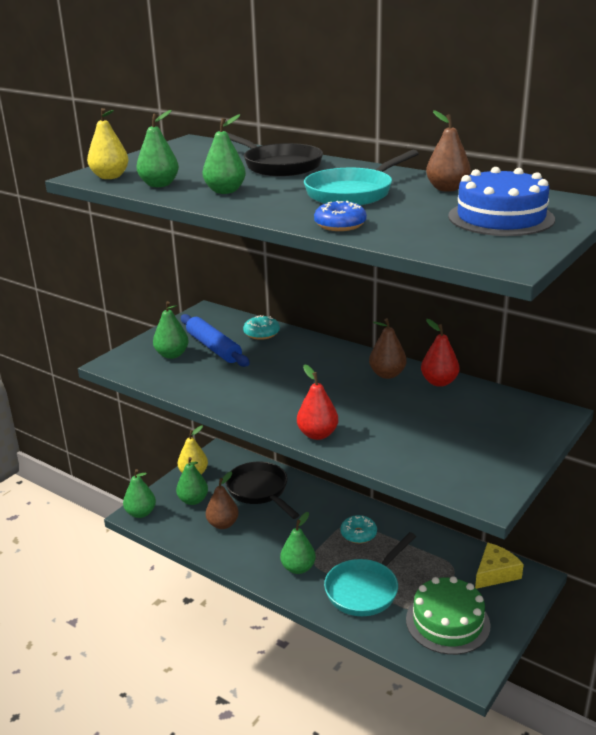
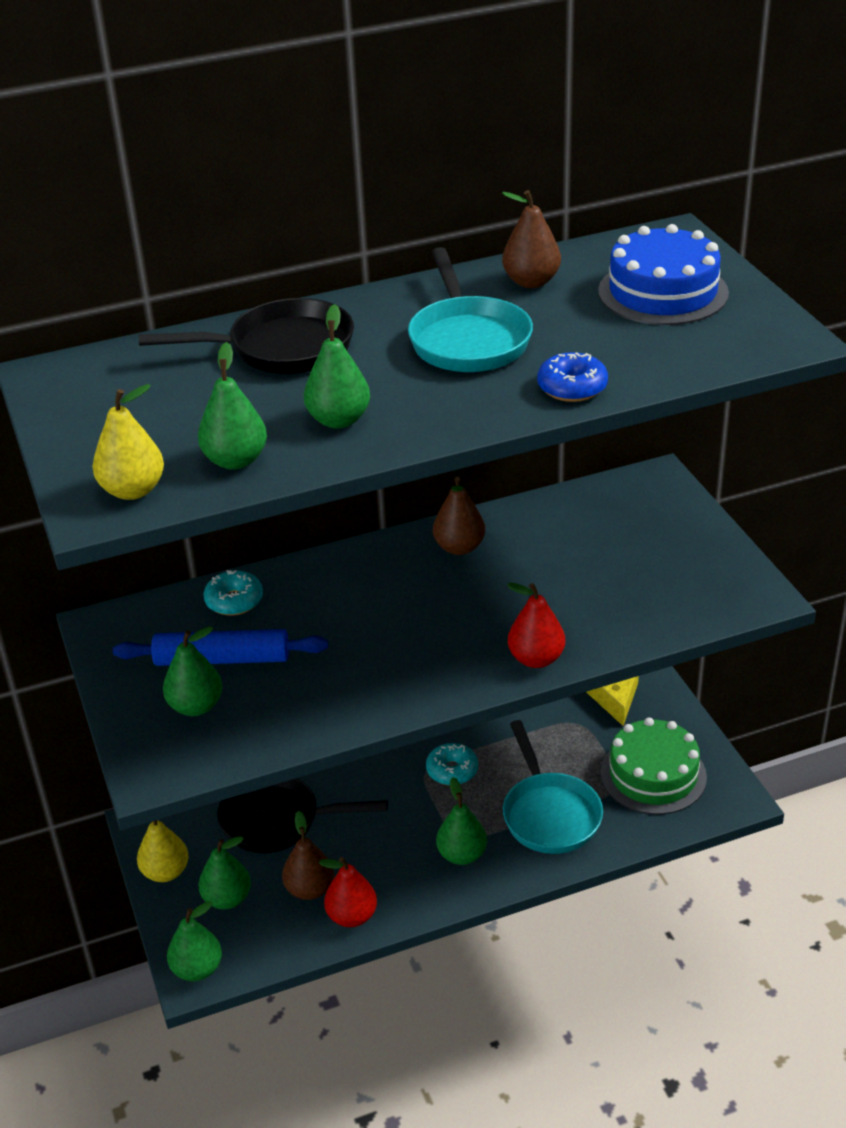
camera: 55 degrees left, 10 degrees up
(439, 382) = (517, 519): red pear -> red pear (352, 916)

